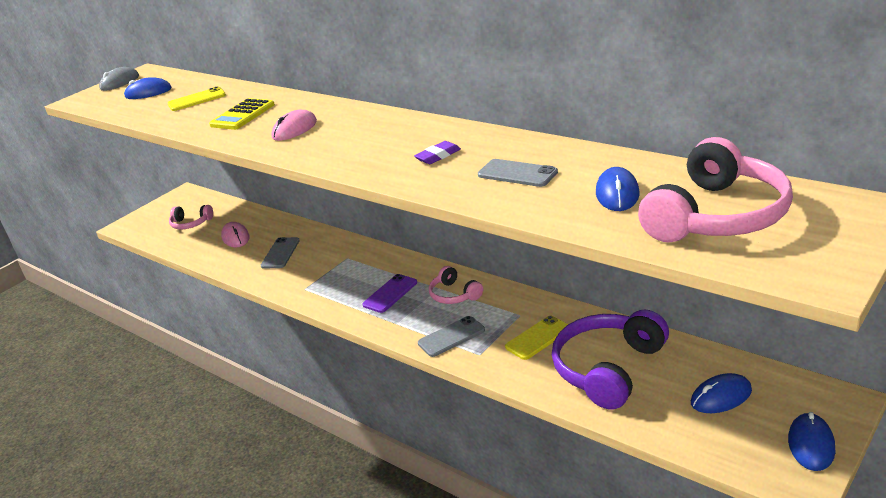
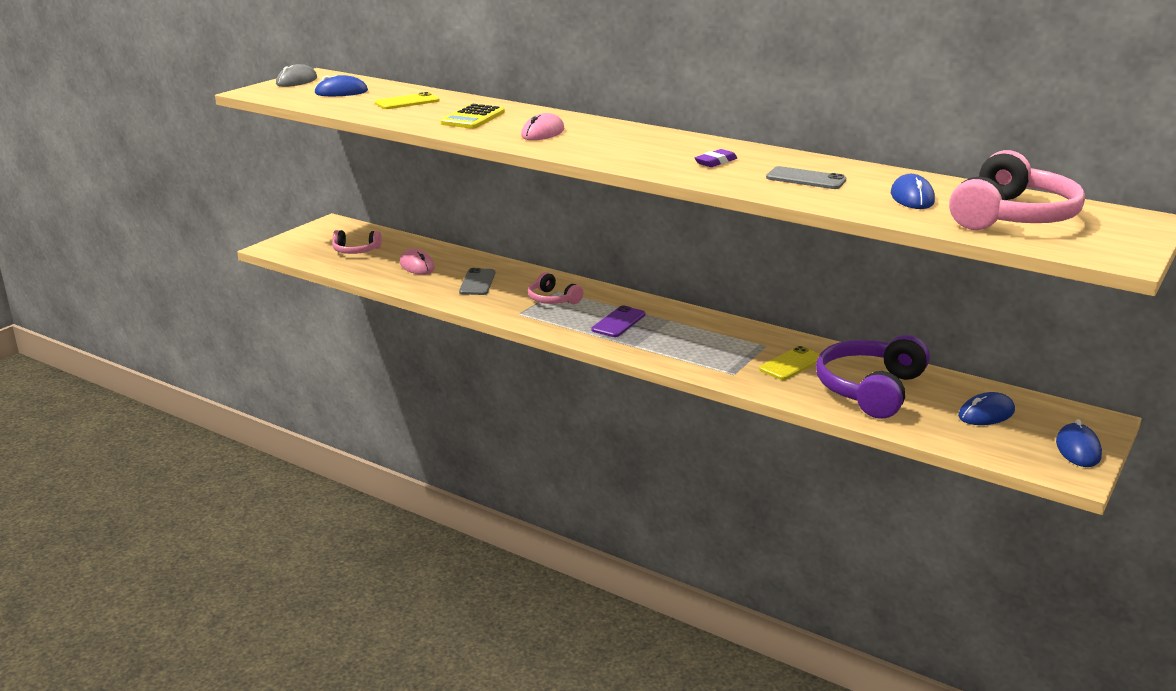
camera: 10 degrees left, 5 degrees down
(451, 337) = (699, 359): grey phone -> none
(454, 294) = (690, 326): pink headphones -> pink headphones (552, 299)

